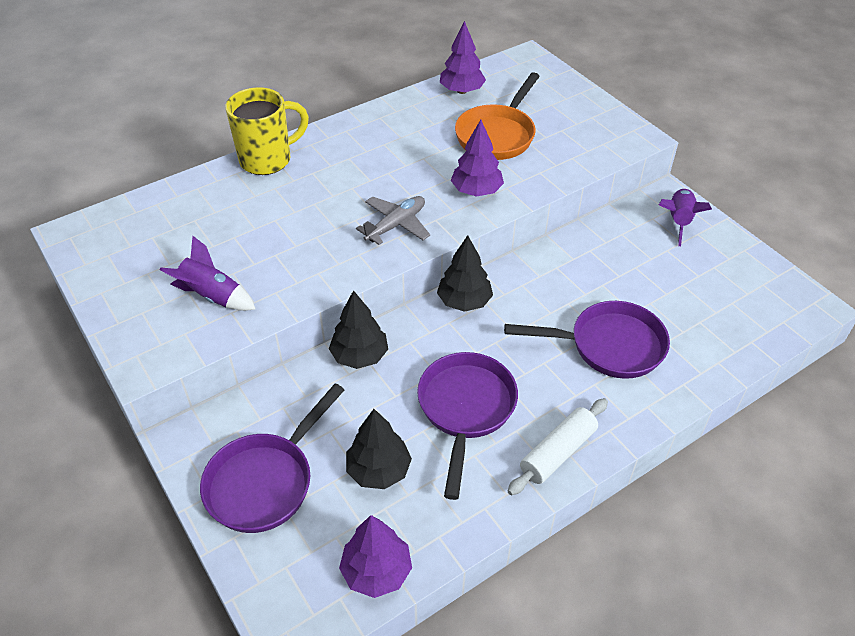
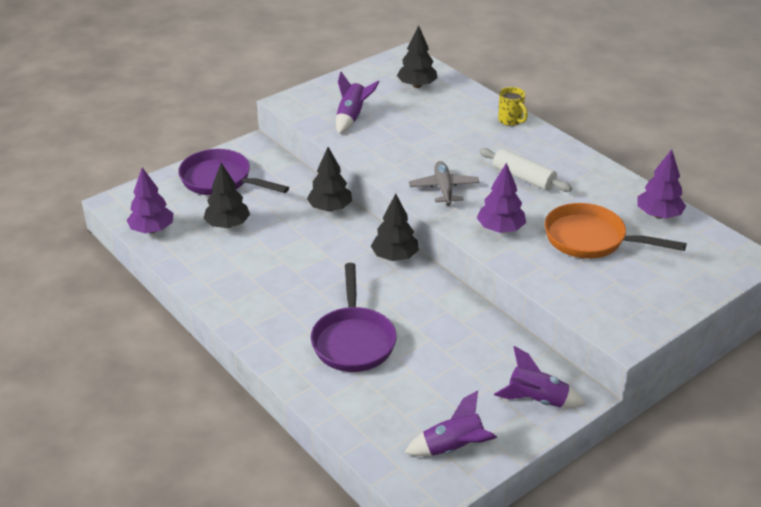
camera: 85 degrees right, 10 degrees down
(155, 228) = (417, 85): none -> black tree
(267, 159) = (510, 120): yellow mug -> yellow mug, size x0.55
(396, 225) = (444, 189): grey plane -> grey plane turned 135 degrees counterclockwise
(465, 409) = (281, 261): purple pan -> none
(557, 452) = (241, 308): white rolling pin -> white rolling pin (523, 178)
(750, 282) = (453, 448): none -> purple rocket

